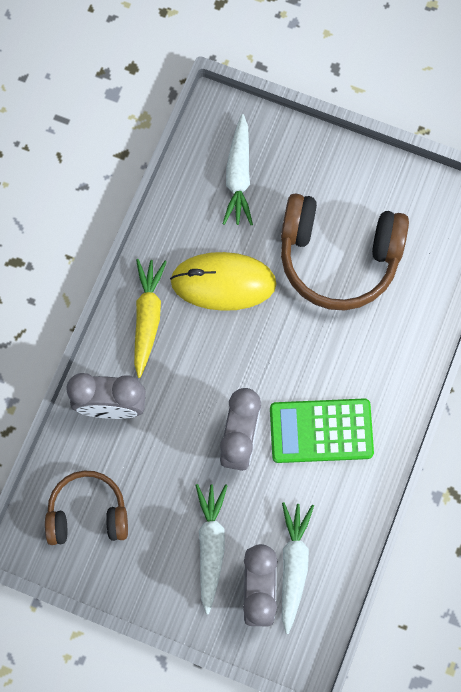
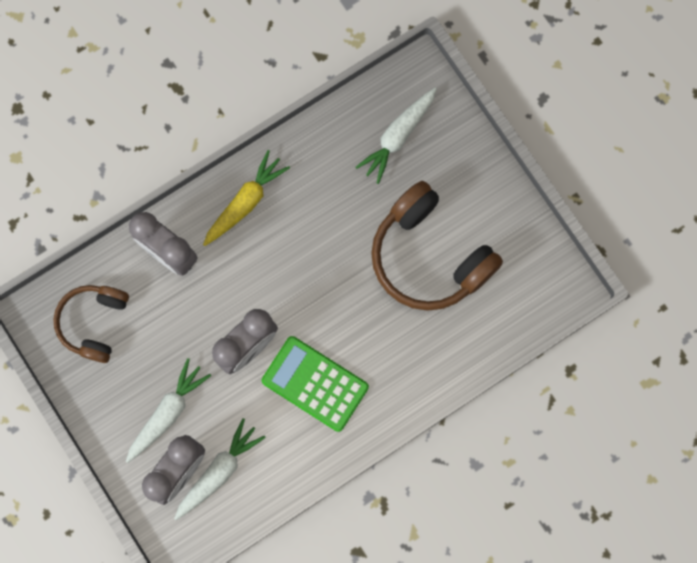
camera: 35 degrees right, 5 degrees up
(88, 513) = (94, 322): brown headphones -> brown headphones turned 105 degrees counterclockwise
(223, 282) = (324, 214): yellow mouse -> none

